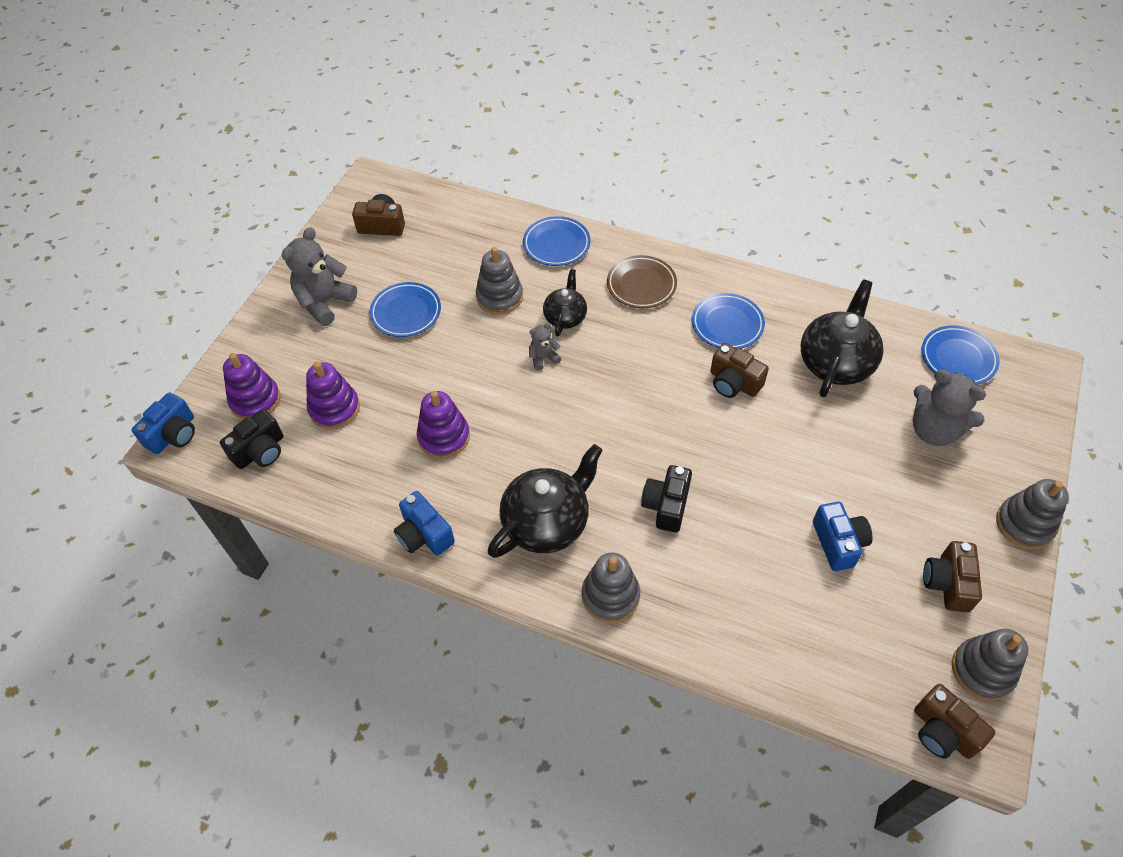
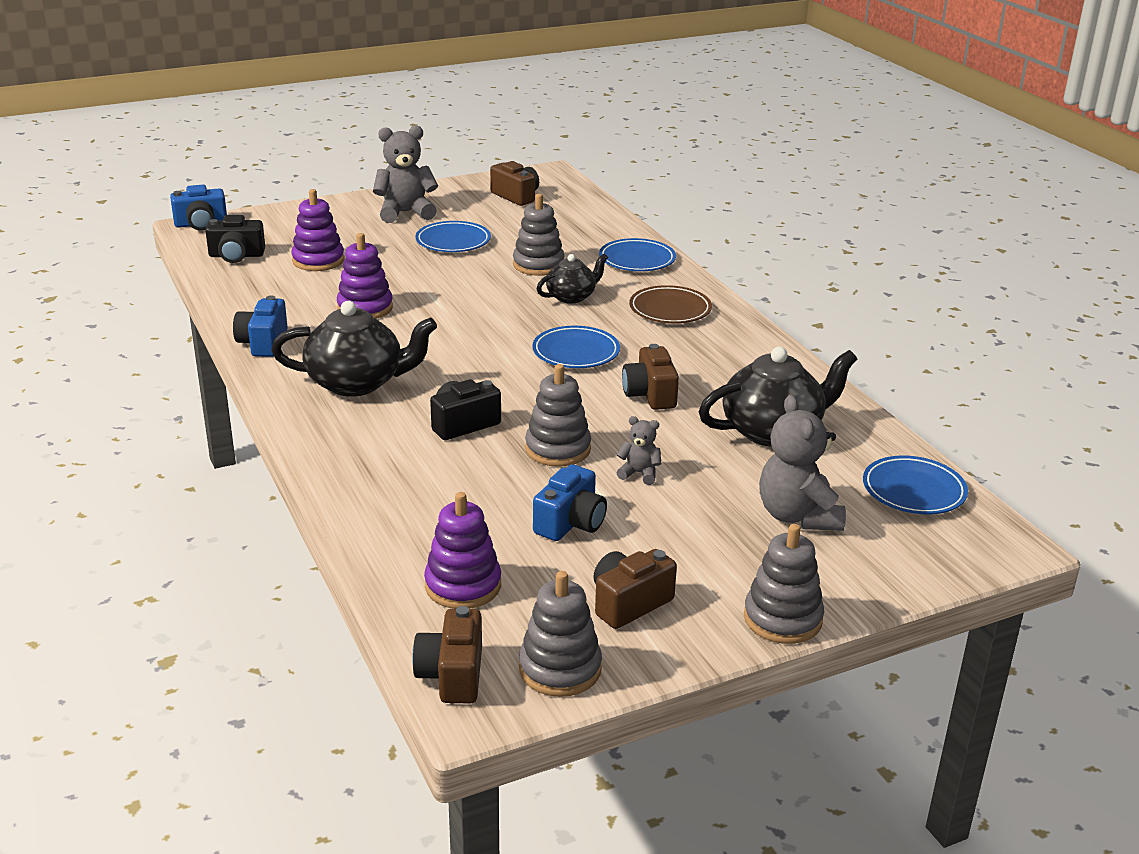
camera: 40 degrees right, 25 degrees down
(255, 400) = (276, 233): purple stacking toy -> purple stacking toy (463, 585)
(543, 358) = (513, 308): grey teddy bear -> grey teddy bear (639, 473)
(610, 596) = (331, 441): grey stacking toy -> grey stacking toy (558, 449)
(727, 324) = (707, 363): blue plate -> blue plate (576, 352)

